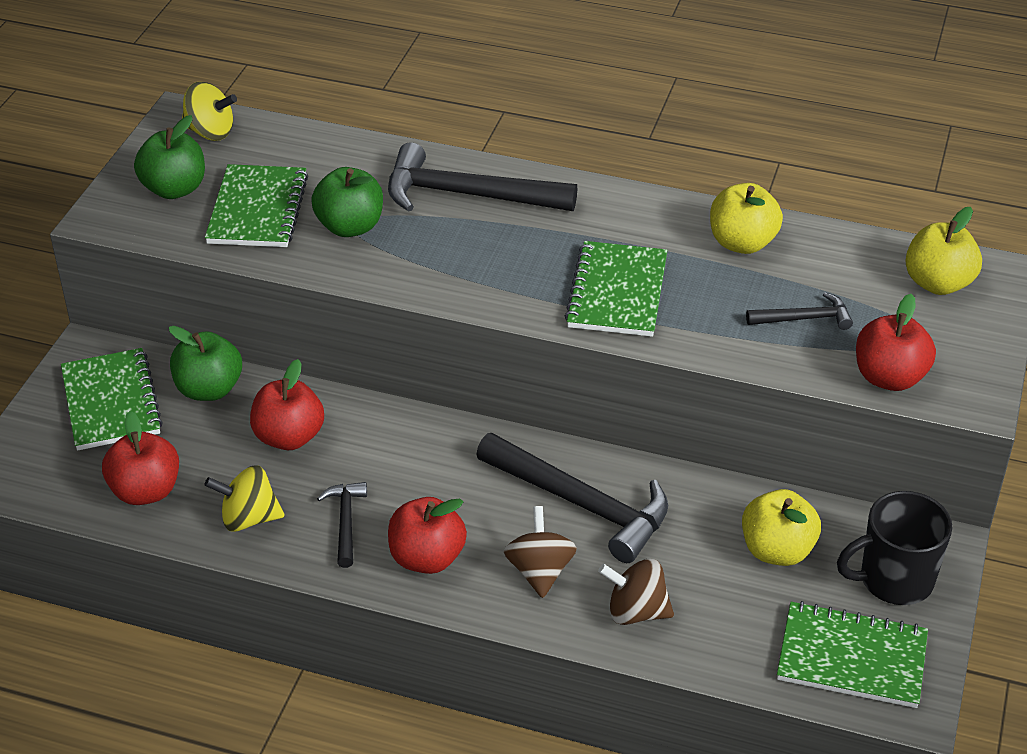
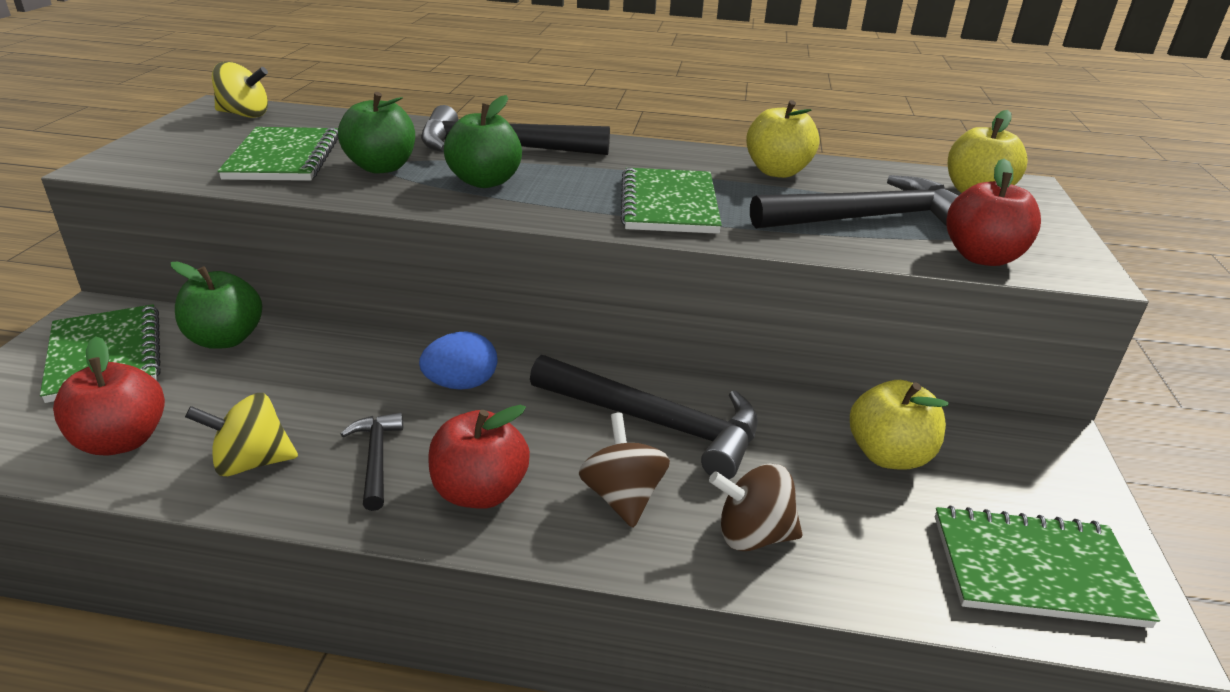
camera: 10 degrees left, 10 degrees down
(174, 189) = (196, 146): green apple -> green apple (485, 181)
(289, 437) = (313, 377): red apple -> none
(417, 452) = (461, 384): none -> blue egg
(804, 318) = (867, 218): black hammer -> black hammer, size x2.00
(894, 580) = (1030, 477): black mug -> none

